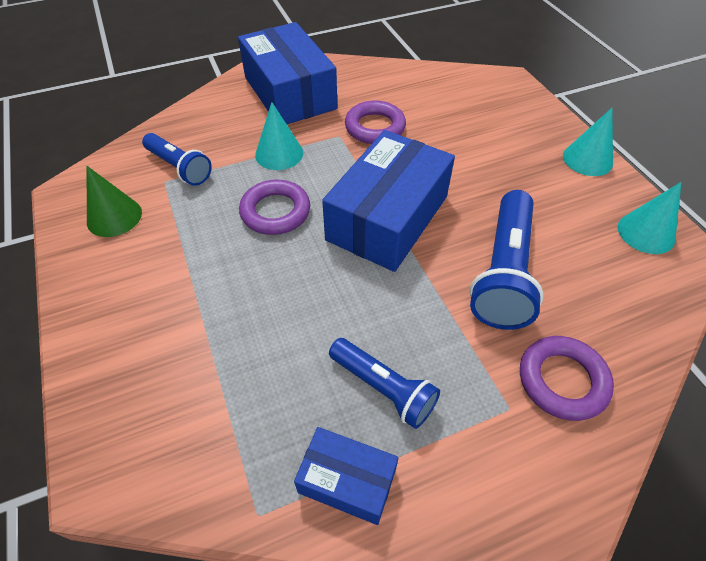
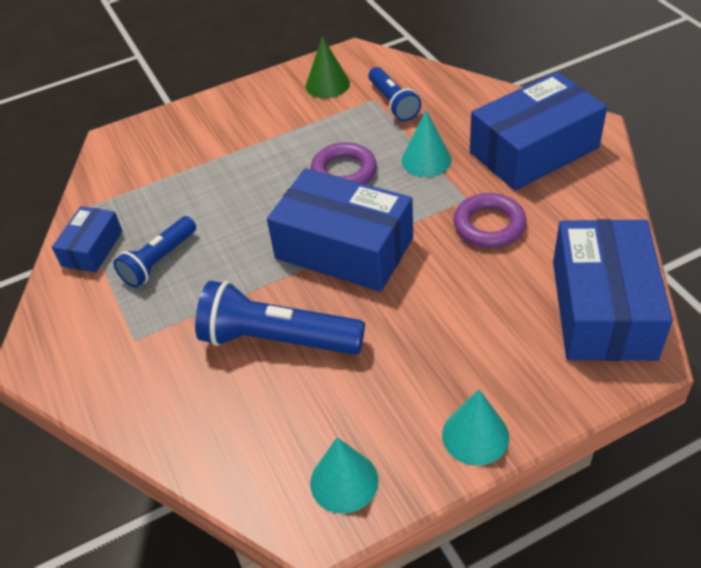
camera: 90 degrees right, 5 degrees down
(179, 168) = (393, 103): blue flashlight -> blue flashlight turned 60 degrees counterclockwise
(468, 88) = (603, 308): none -> blue box
(562, 380) = (155, 378): purple ring -> none

